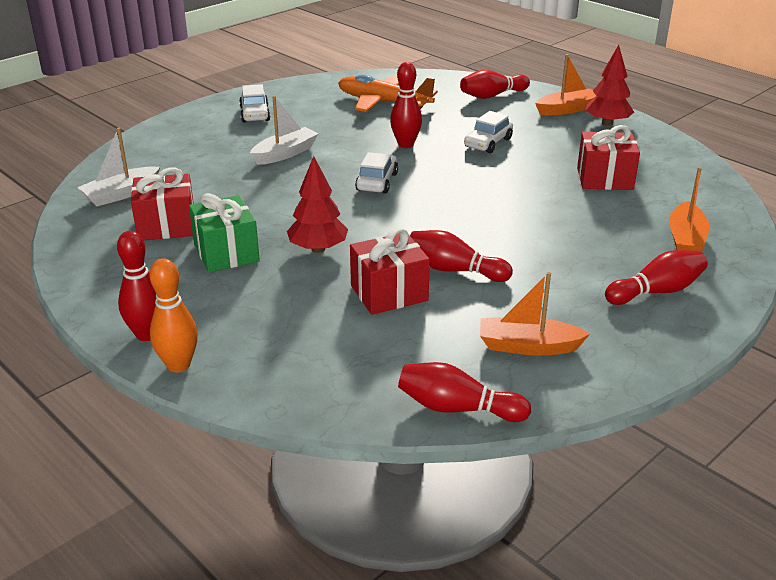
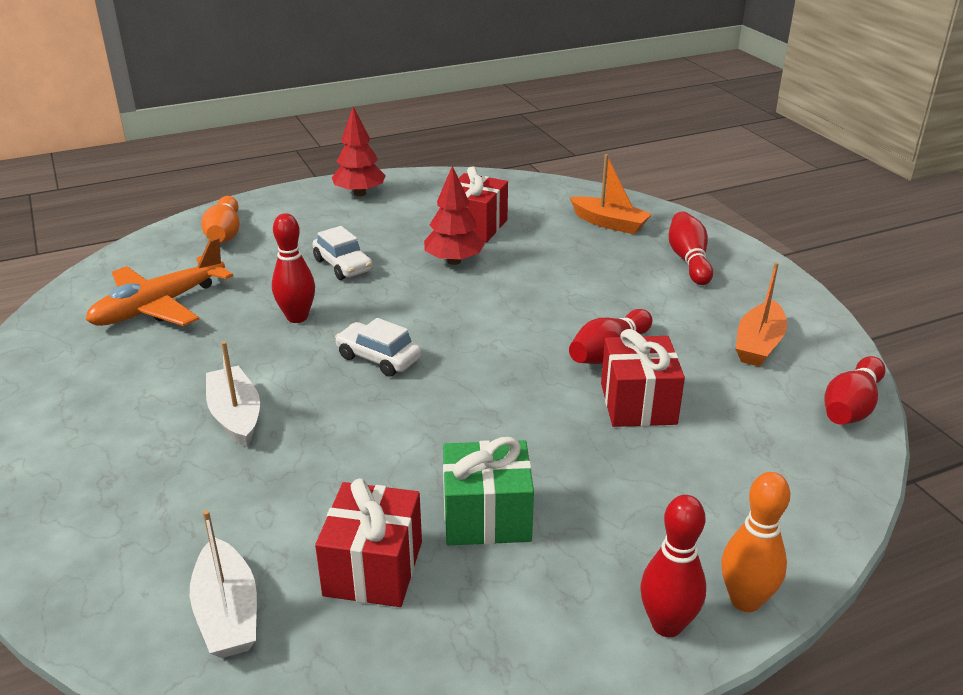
camera: 70 degrees left, 0 degrees up
(255, 114) = (72, 421): white car -> none
(318, 249) = (517, 435): red tree -> red tree (454, 261)
(492, 95) = (224, 233): red bowling pin -> orange bowling pin
(567, 109) = (307, 203): orange boat -> none

